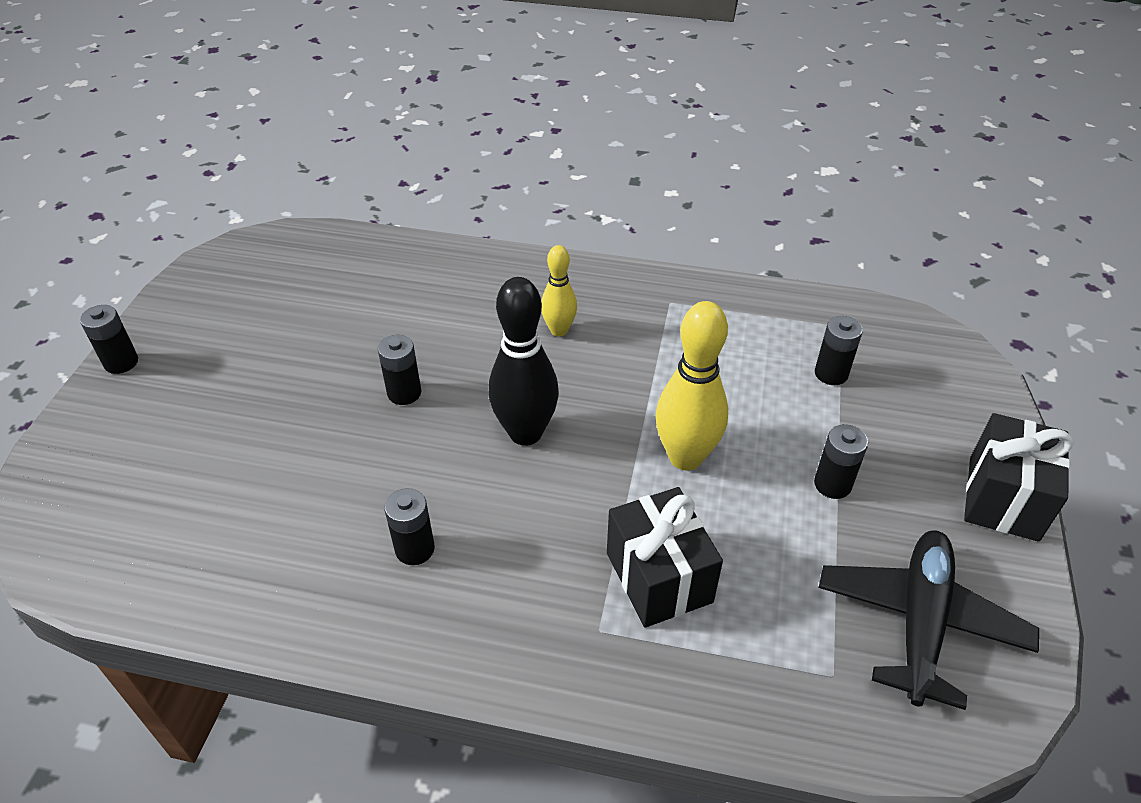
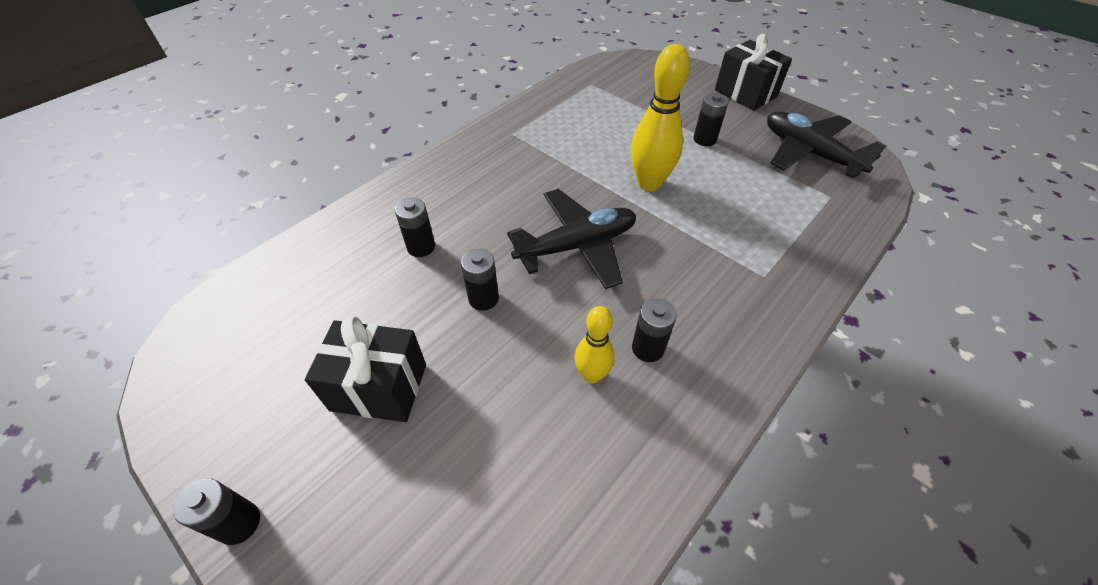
camera: 60 degrees left, 5 degrees up
(525, 433) = (577, 246): black bowling pin -> black plane
(559, 330) = (492, 191): yellow bowling pin -> yellow bowling pin (592, 375)
(659, 577) = (735, 233): black gift -> black gift (379, 387)
(831, 374) = (624, 103): black battery -> black battery (421, 247)

